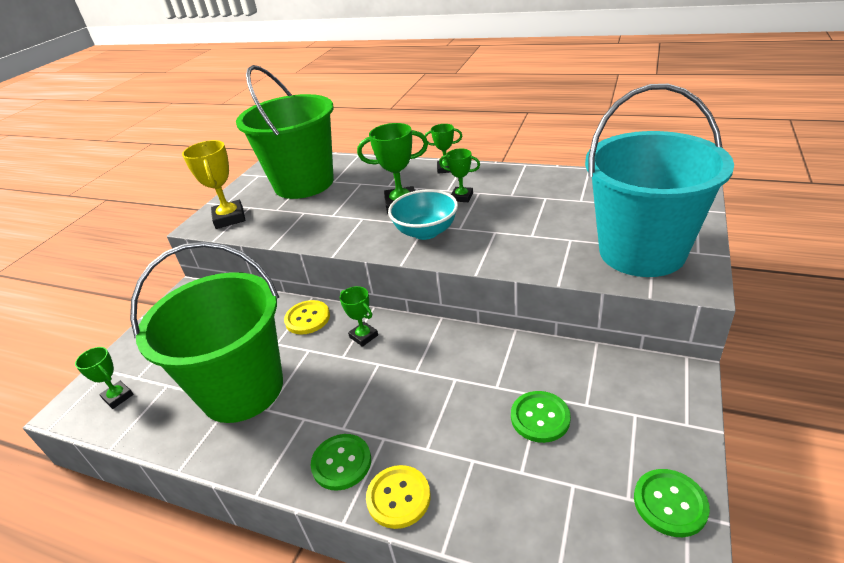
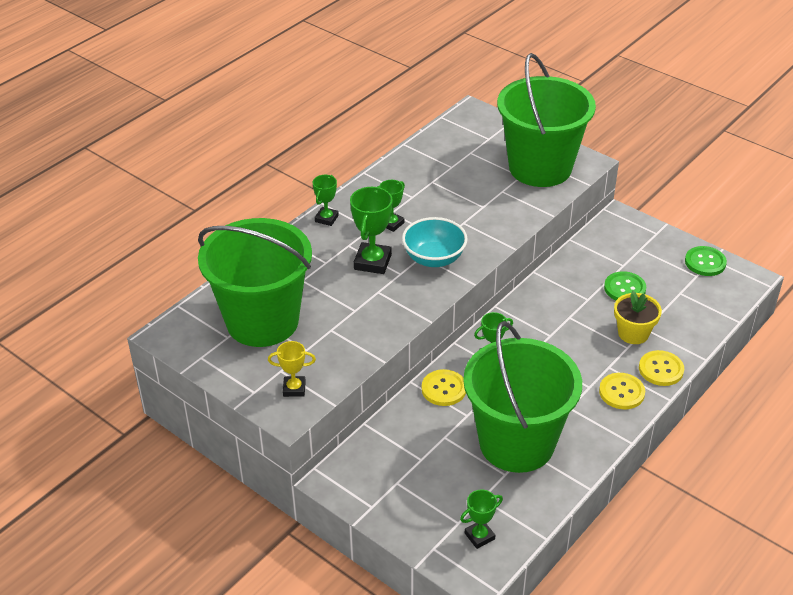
camera: 75 degrees left, 5 degrees up
(229, 218) = (294, 388): yellow trophy -> yellow trophy, size x0.61
(341, 463) = (621, 392): green button -> yellow button
(456, 448) = (633, 333): none -> yellow flower pot
(641, 252) = (540, 168): turquoise bucket -> green bucket

